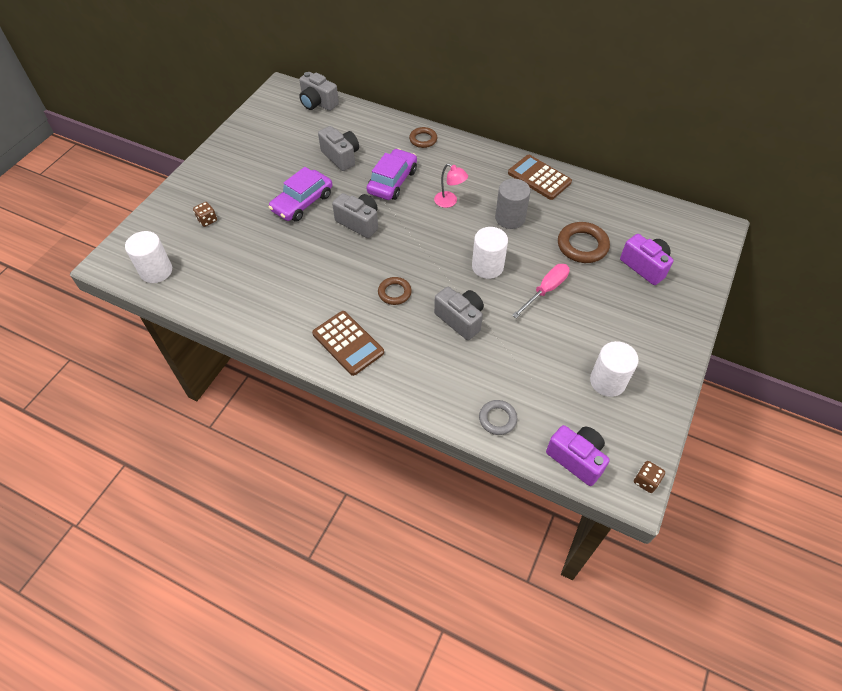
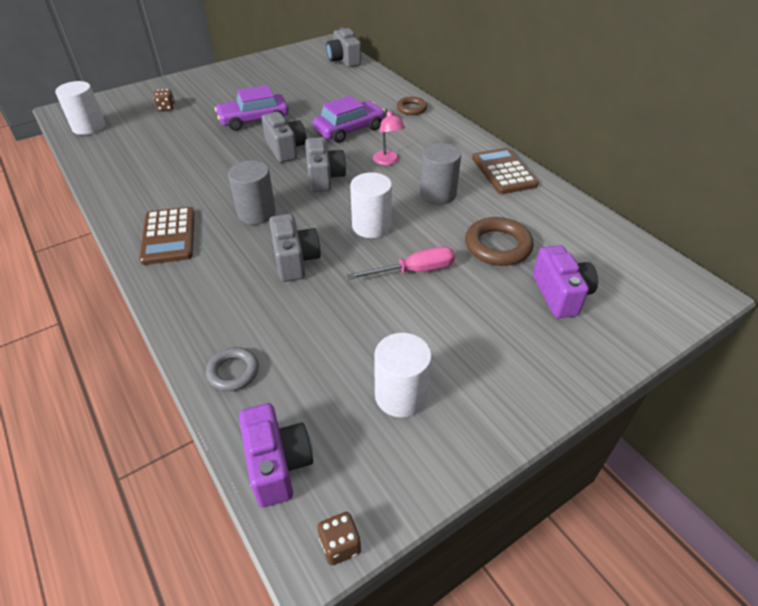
camera: 30 degrees right, 10 degrees down
(341, 157) = (323, 99): grey camera -> grey camera (324, 177)
(394, 293) = (256, 213): brown ring -> grey cylinder

